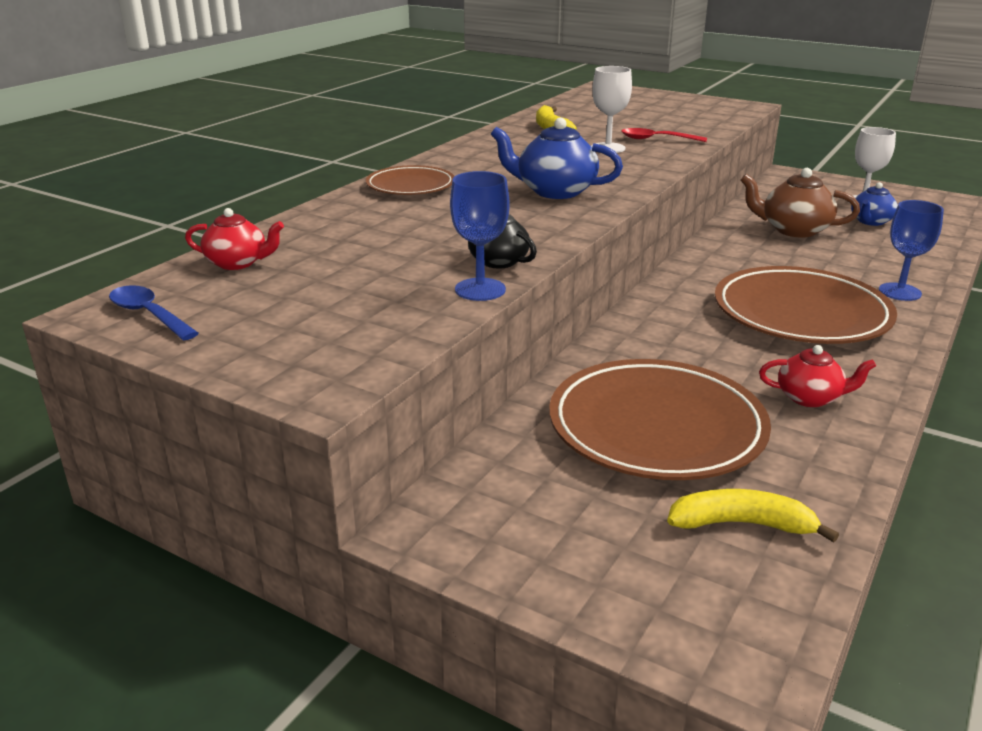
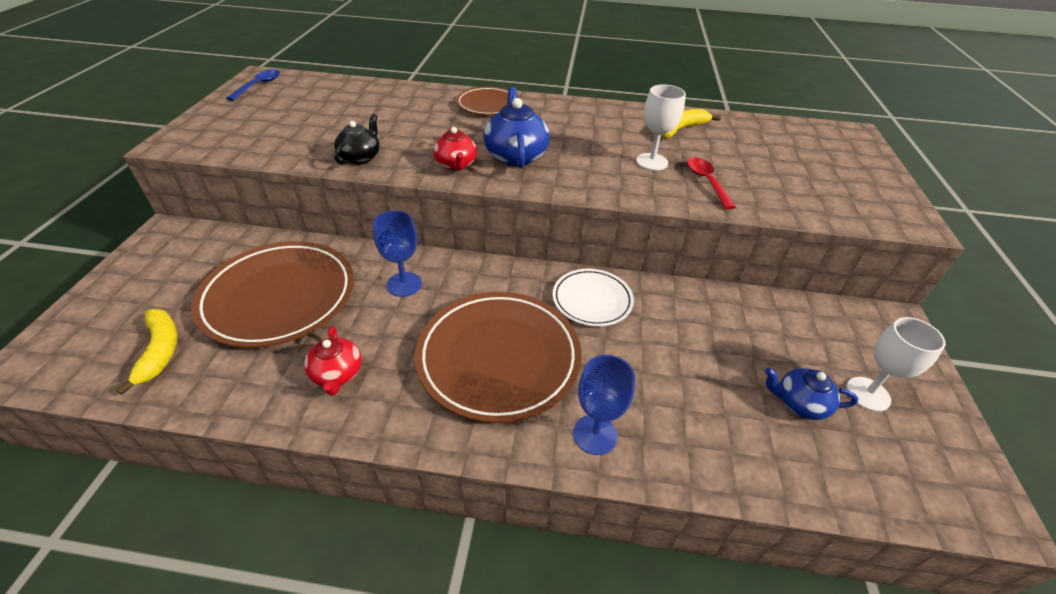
camera: 65 degrees right, 15 degrees up
(238, 263) = (331, 88): red teapot -> red teapot (456, 165)
(480, 289) = (310, 160): blue goblet -> blue goblet (404, 284)
(729, 261) = (592, 300): none -> white plate
(793, 230) = (711, 338): brown teapot -> none

